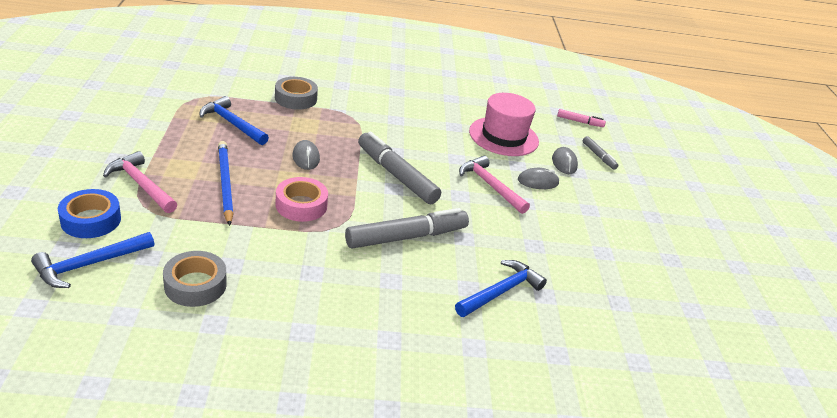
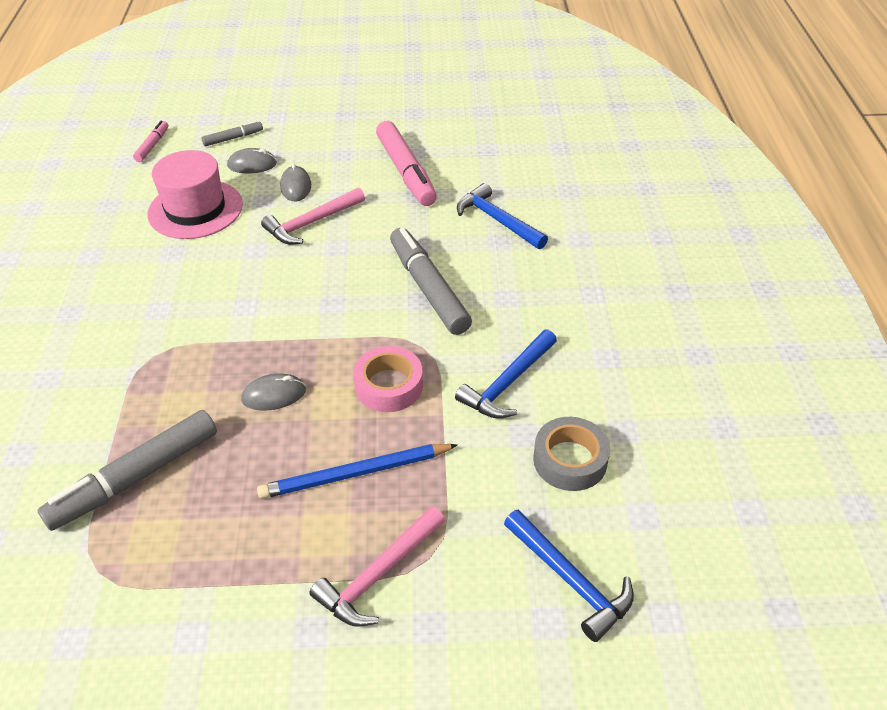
camera: 85 degrees left, 10 degrees up
(91, 220) = (478, 611): blue tape -> none
(232, 123) = (184, 498): blue hammer -> blue hammer (507, 383)
(296, 98) = (96, 429): grey tape -> none
(396, 175) = (303, 302): grey marker -> grey marker (136, 477)
(570, 243) = (406, 171): none -> pink marker

